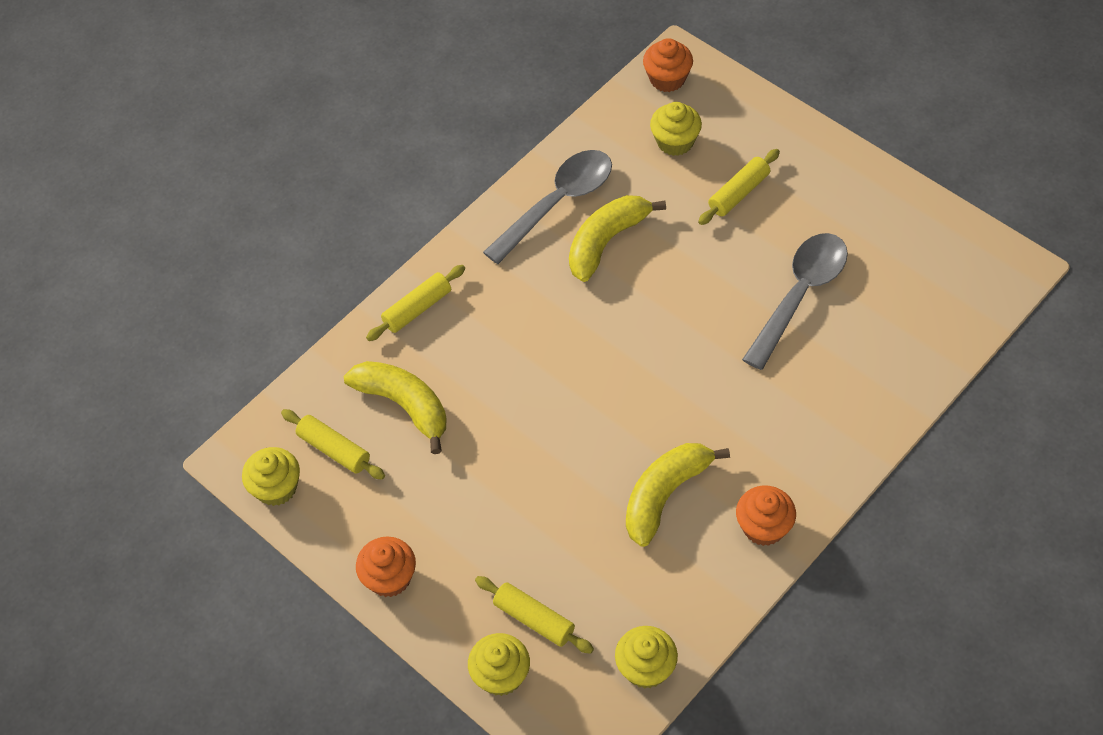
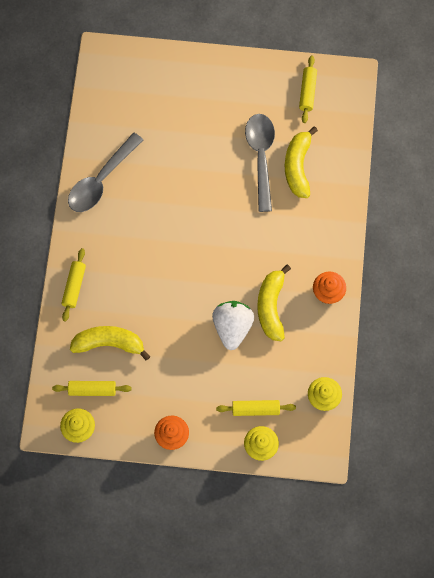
camera: 40 degrees left, 15 degrees up
(557, 203) = (101, 180): grey spoon -> grey spoon turned 150 degrees counterclockwise
(587, 488) = (232, 327): none -> white strawberry
(606, 242) = (143, 187): yellow banana -> yellow banana (298, 166)
(667, 79) = (104, 69): orange cupcake -> none
(675, 142) = (136, 105): yellow cupcake -> none
(738, 193) = (190, 117): yellow rolling pin -> yellow rolling pin (307, 92)

